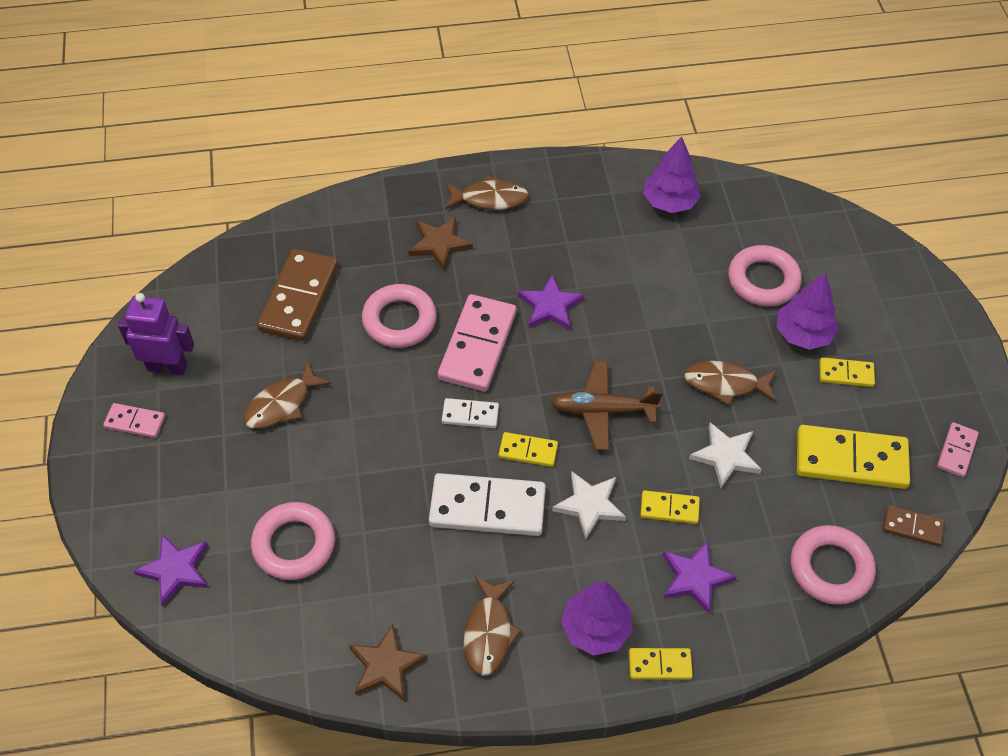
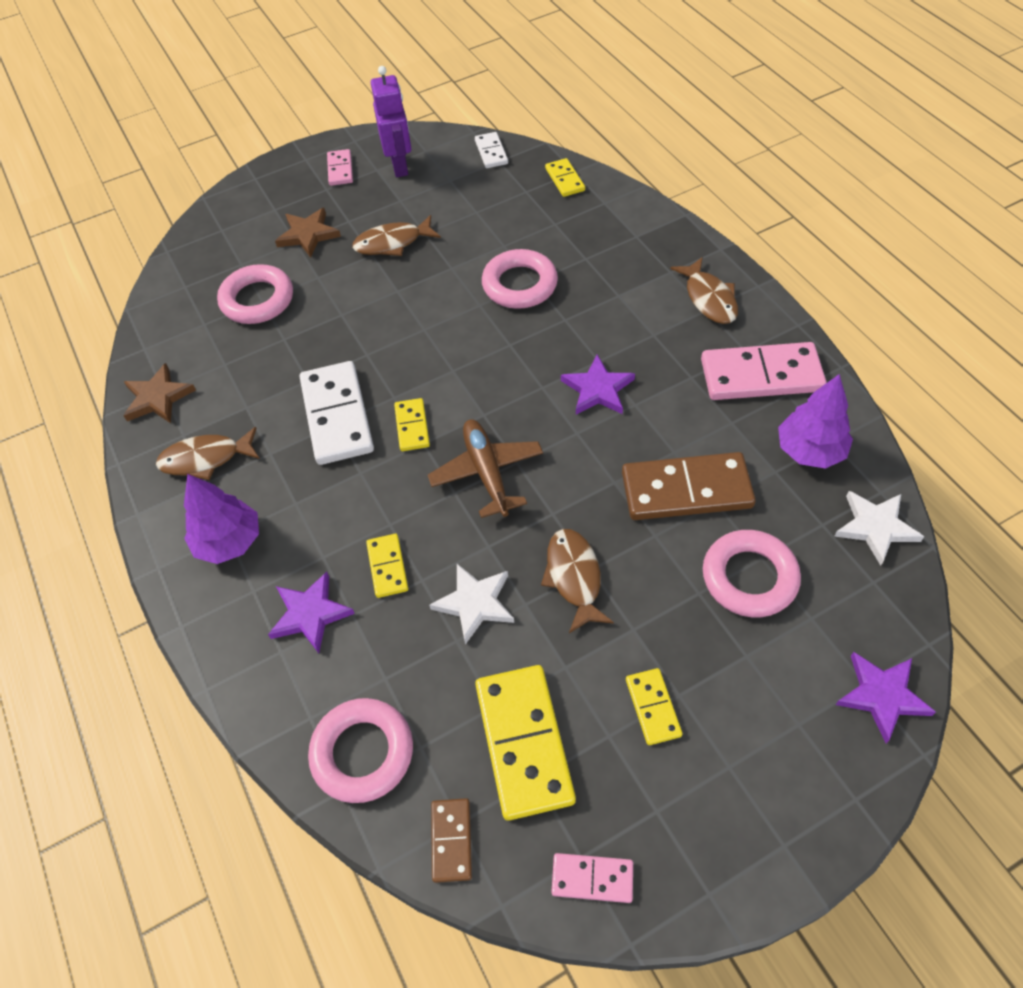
camera: 75 degrees right, 0 degrees up
(175, 570) = (214, 242): purple star -> purple star (882, 696)
(282, 404) = (392, 243): brown fish -> brown fish turned 45 degrees counterclockwise
(299, 298) = (509, 213): brown domino -> brown domino (686, 490)
(439, 244) = (626, 281): brown star -> brown star (308, 235)
(470, 415) = (435, 370): white domino -> white domino (491, 152)
(478, 345) = (519, 349): pink domino -> pink domino (761, 375)
(589, 505) = (367, 495): white star -> white star (875, 527)
(660, 665) = (202, 609): yellow domino -> yellow domino (565, 179)
(803, 334) = (689, 642): purple tree -> none

